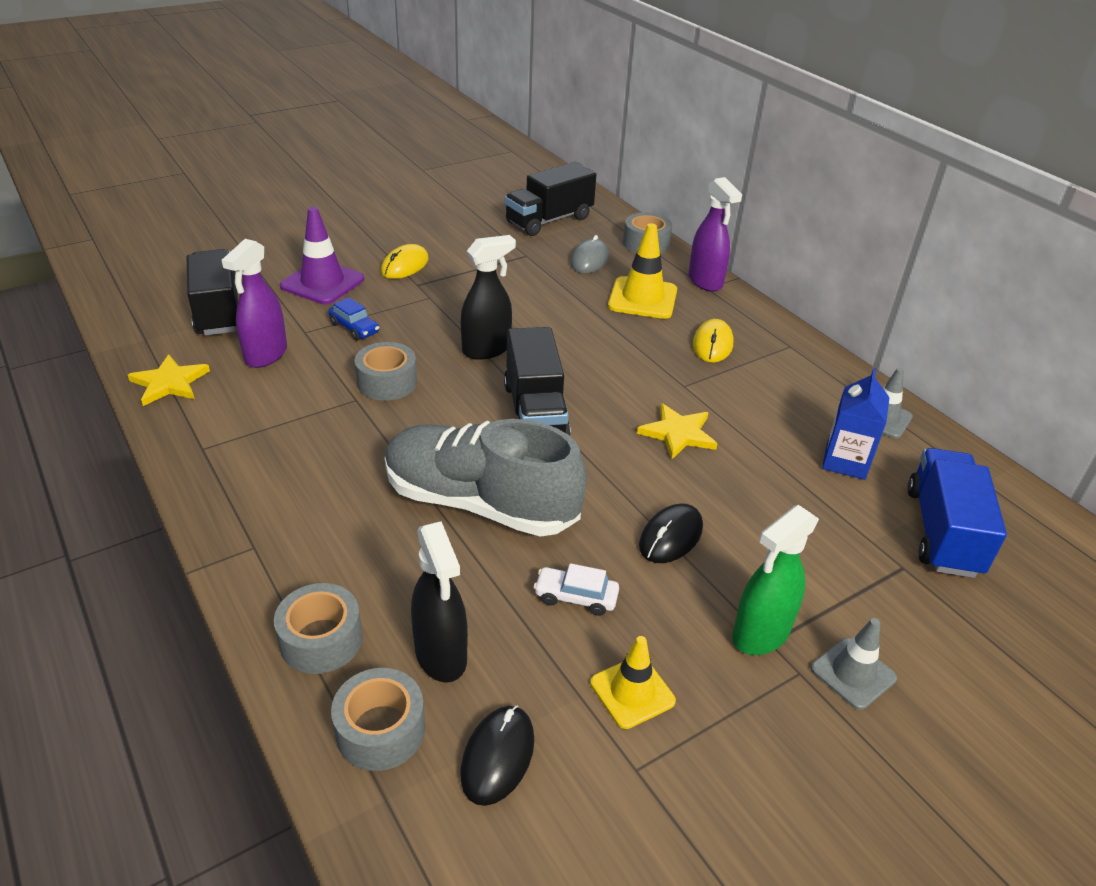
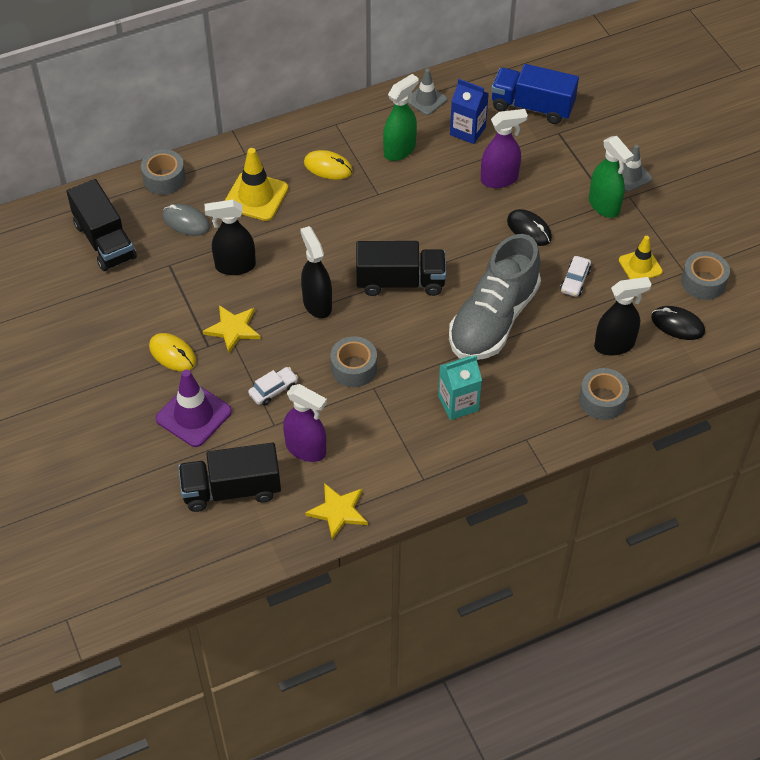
camera: 80 degrees left, 15 degrees up
(325, 474) = (458, 403): none -> turquoise carton
(354, 328) = (273, 390): blue car -> white car
(380, 730) = (662, 372): grey tape -> grey tape (703, 282)
(533, 292) = (235, 266): none -> black spray bottle
(678, 433) = (432, 207): yellow star -> yellow star (233, 329)
(705, 282) = (236, 152): purple spray bottle -> purple spray bottle (499, 179)
(772, 399) = (400, 150): none -> green spray bottle

